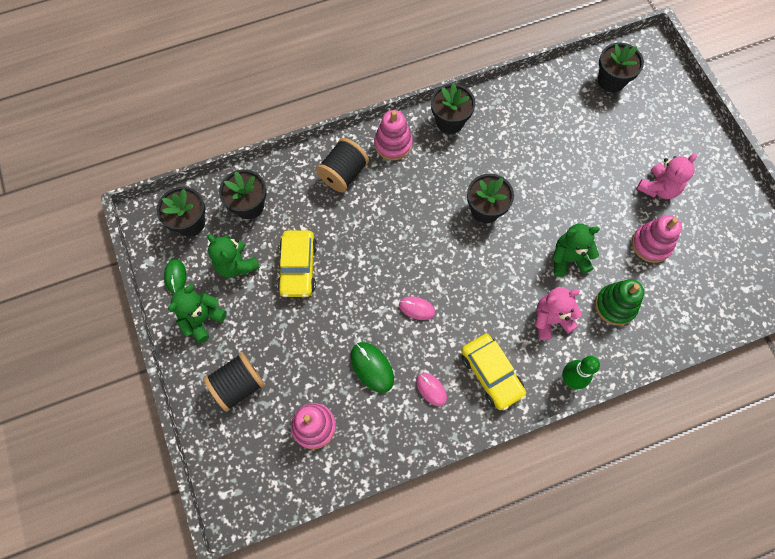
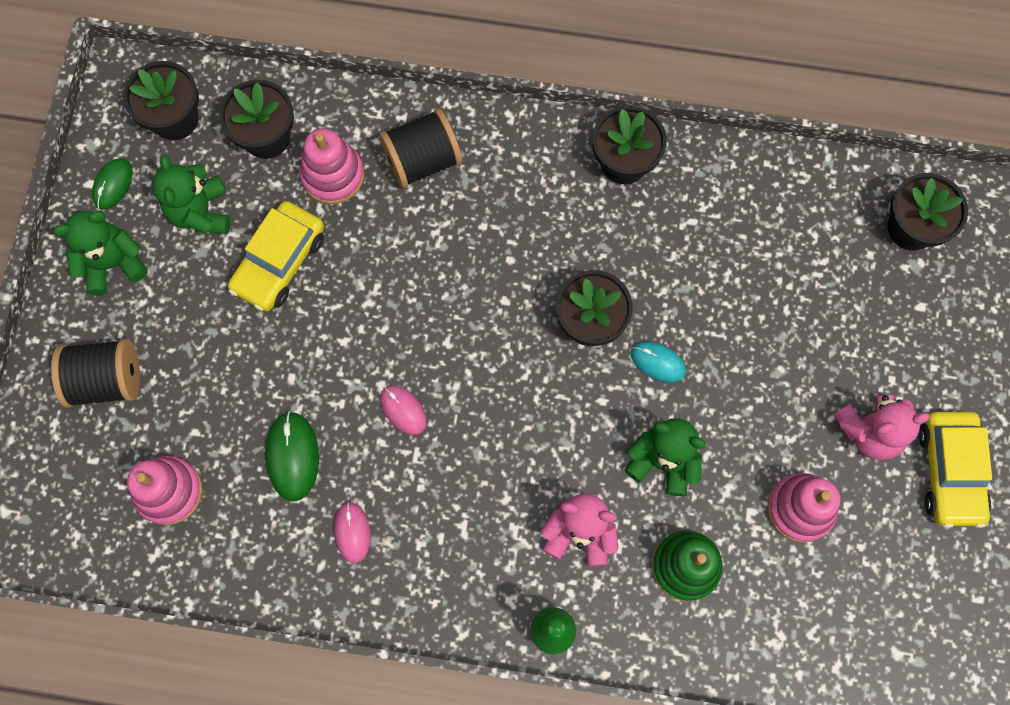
camera: 30 degrees right, 5 degrees up
(393, 144) = (520, 153): pink stacking toy -> pink stacking toy (333, 175)
(491, 374) = (447, 559): yellow car -> yellow car (949, 471)
(533, 211) = (658, 362): none -> turquoise mouse

